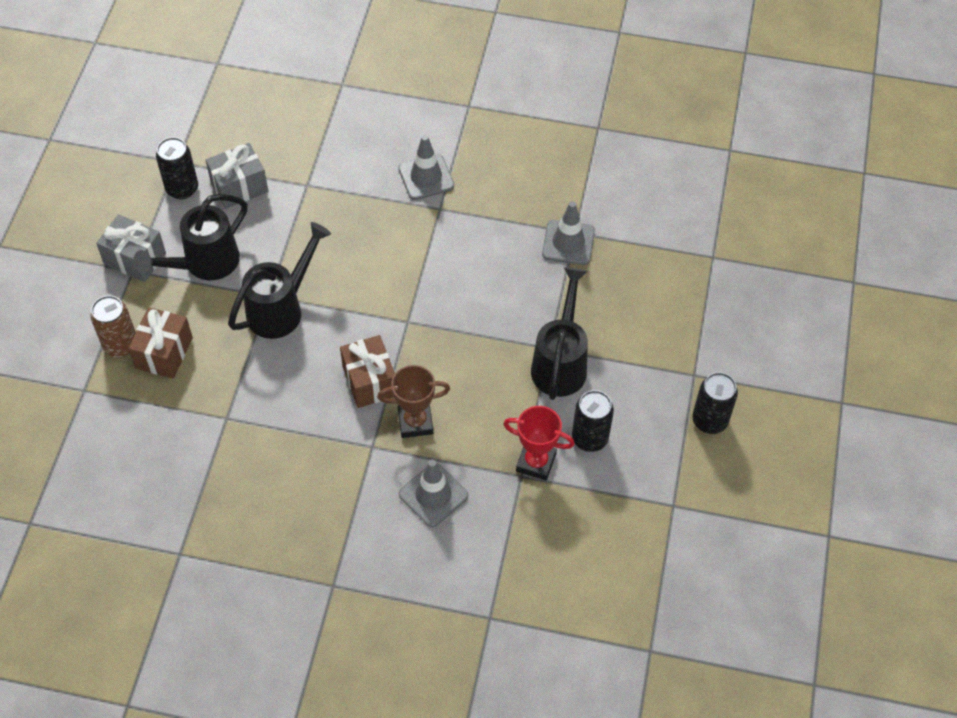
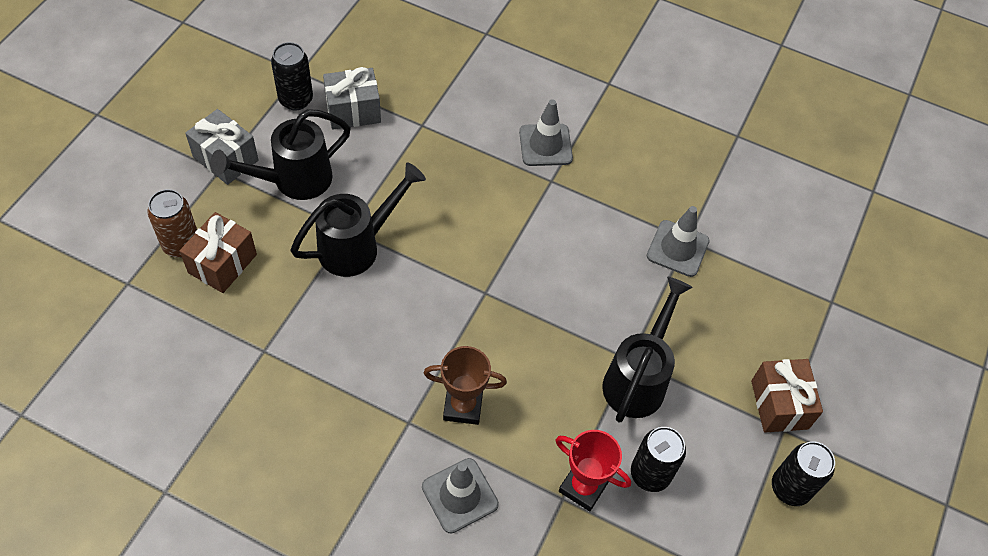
camera: 10 degrees right, 0 degrees up
(369, 381) = (426, 348): brown gift -> brown gift (779, 404)

